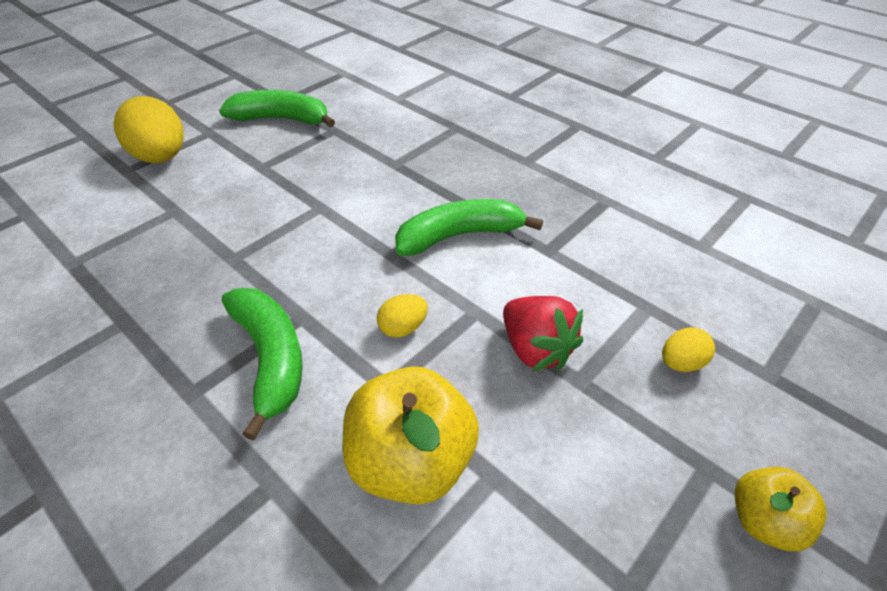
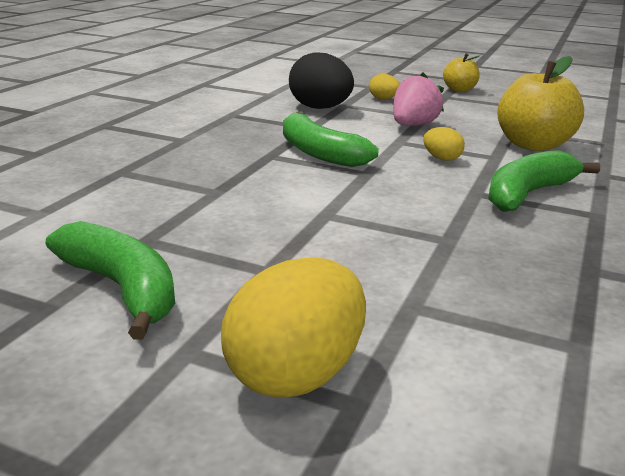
camera: 110 degrees left, 20 degrees down
(281, 119) = (122, 289): green banana -> green banana turned 150 degrees clockwise
(535, 349) = (413, 125): red strawberry -> pink strawberry
(628, 277) = (320, 108): none -> black egg

